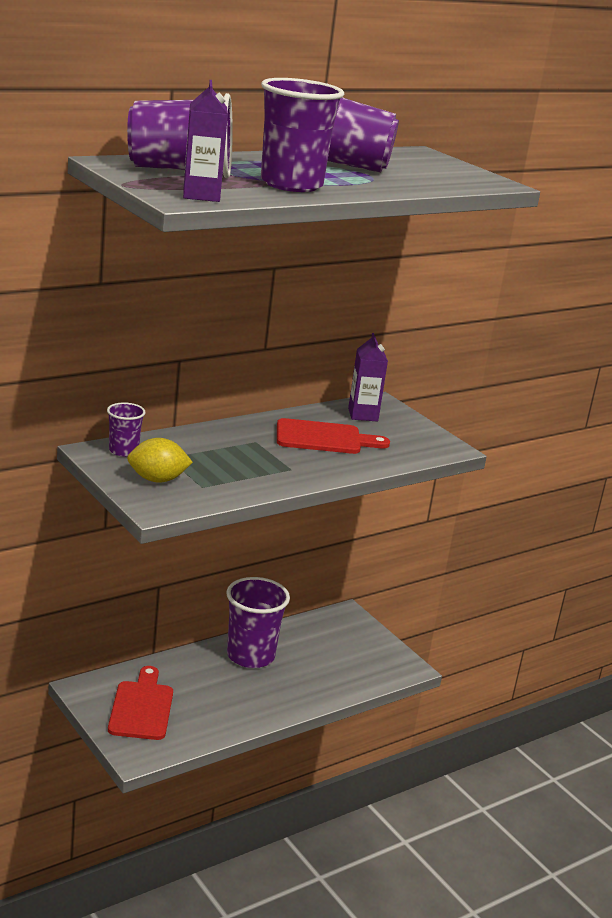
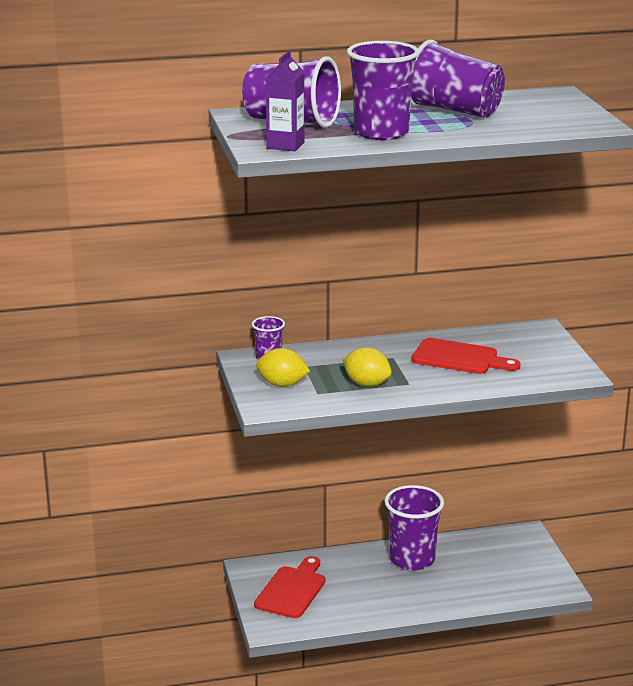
camera: 25 degrees right, 0 degrees up
(248, 472) = (367, 384): none -> yellow lemon
(363, 415) = (514, 339): purple carton -> none

